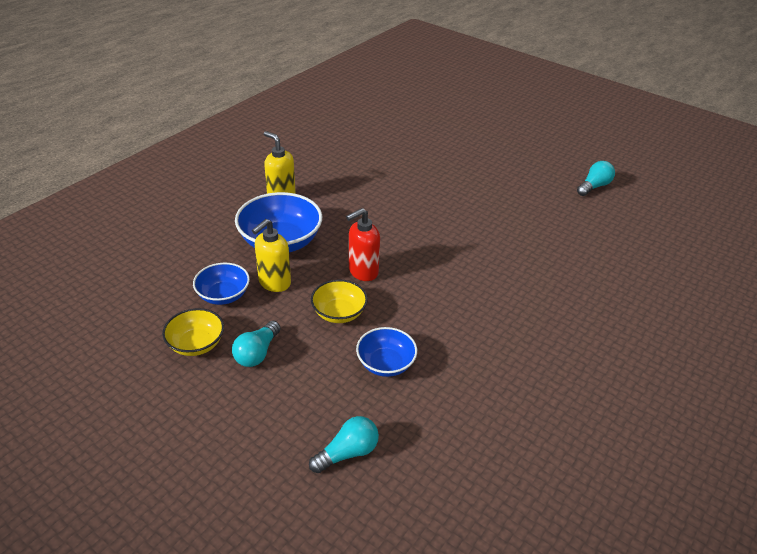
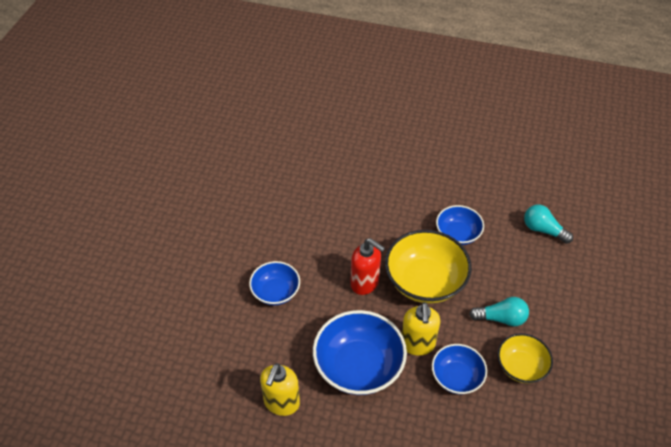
camera: 110 degrees left, 10 degrees up
(274, 283) = (417, 344): yellow soap dispenser -> yellow soap dispenser turned 75 degrees clockwise
(339, 313) = (425, 281): yellow bowl -> yellow bowl, size x1.69
(386, 218) = (275, 292): none -> blue bowl
(594, 186) = (151, 150): turquoise light bulb -> none

